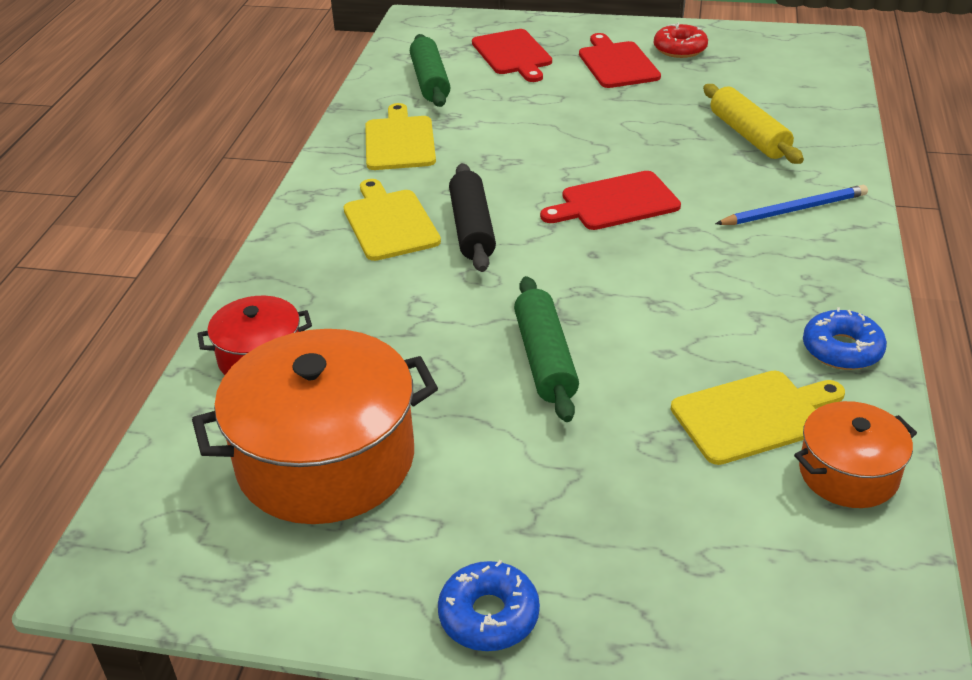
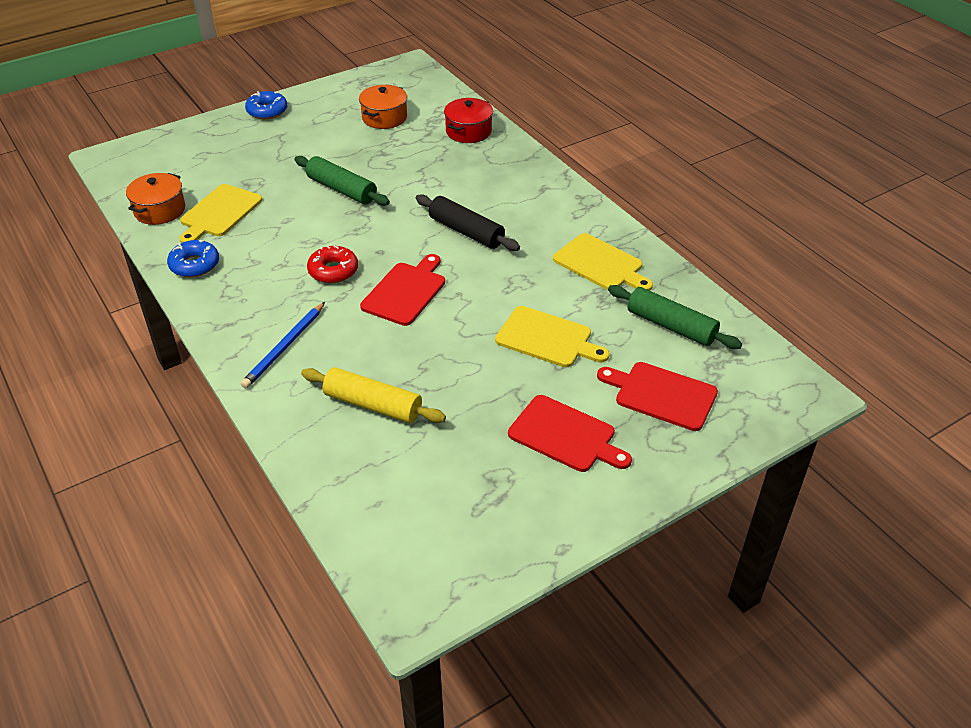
camera: 135 degrees right, 5 degrees up
(326, 460) = (384, 118): orange pot -> orange pot, size x0.53
(389, 222) = (515, 212): yellow cutting board -> yellow cutting board (547, 338)
(680, 49) = (537, 493): red donut -> red donut (333, 271)

